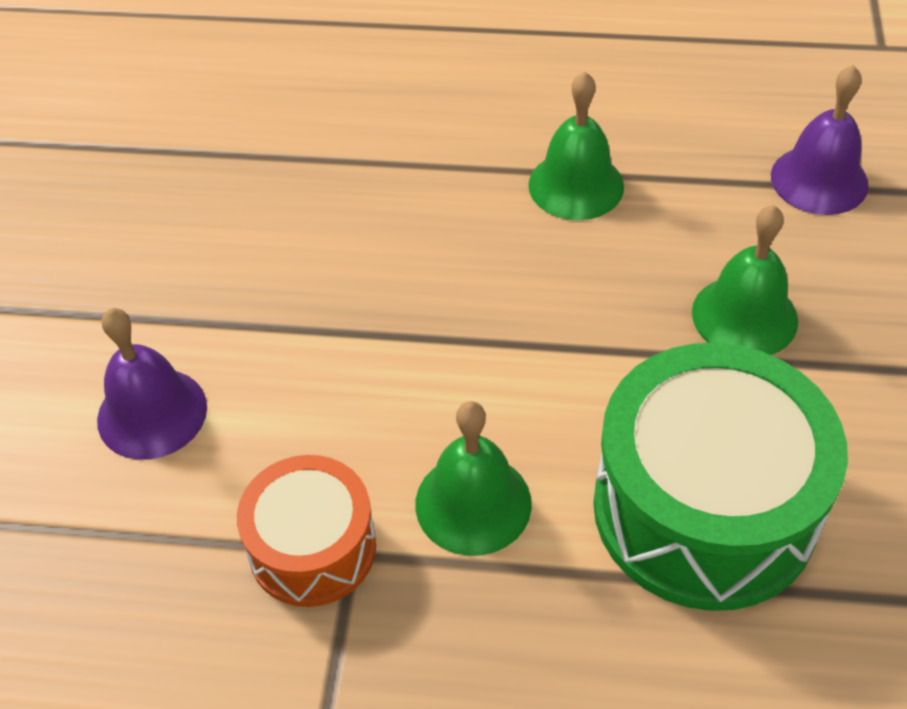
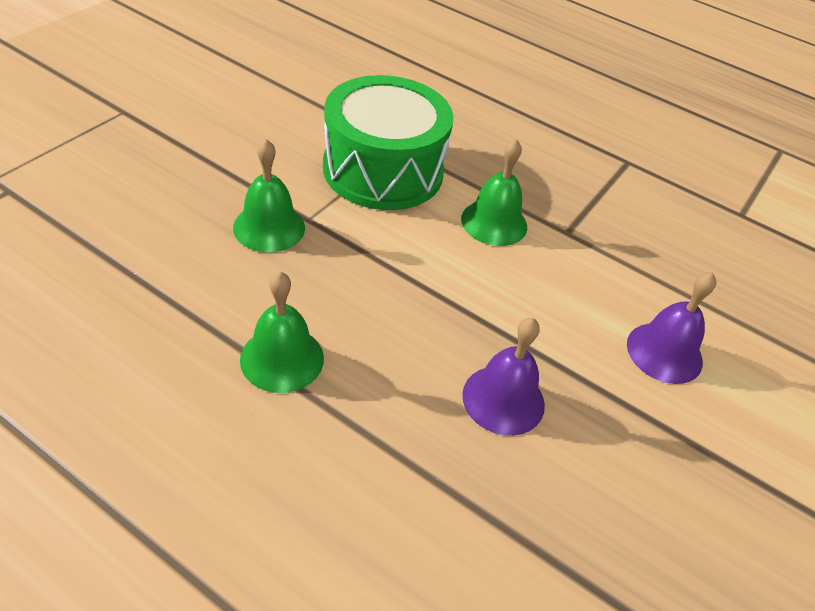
camera: 160 degrees left, 5 degrees down
(312, 548) = (587, 243): orange drum -> none
(819, 180) = (119, 272): purple bell -> purple bell (503, 399)

